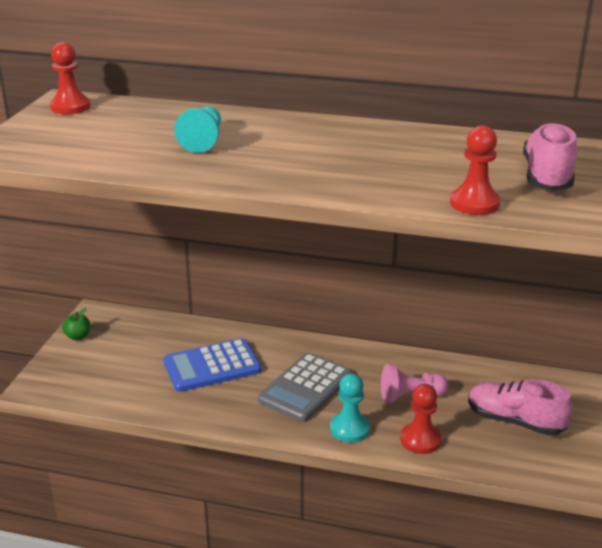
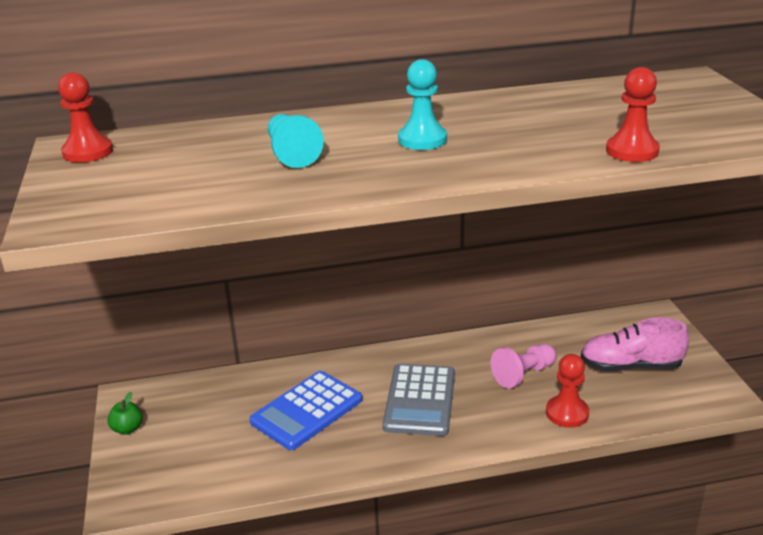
camera: 25 degrees left, 0 degrees up
(349, 429) = (495, 426): turquoise pawn -> turquoise pawn (422, 140)
(547, 177) = (658, 113): pink shoe -> none

